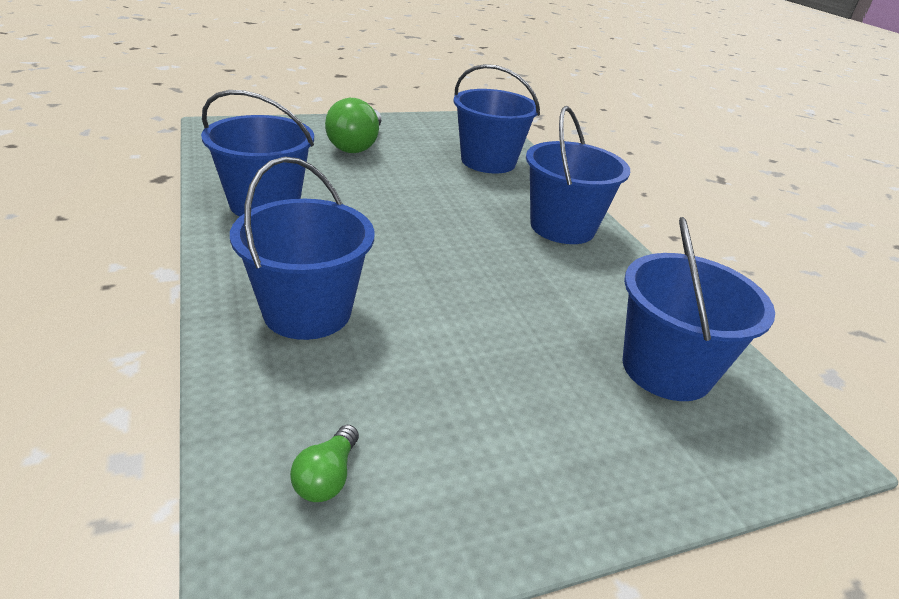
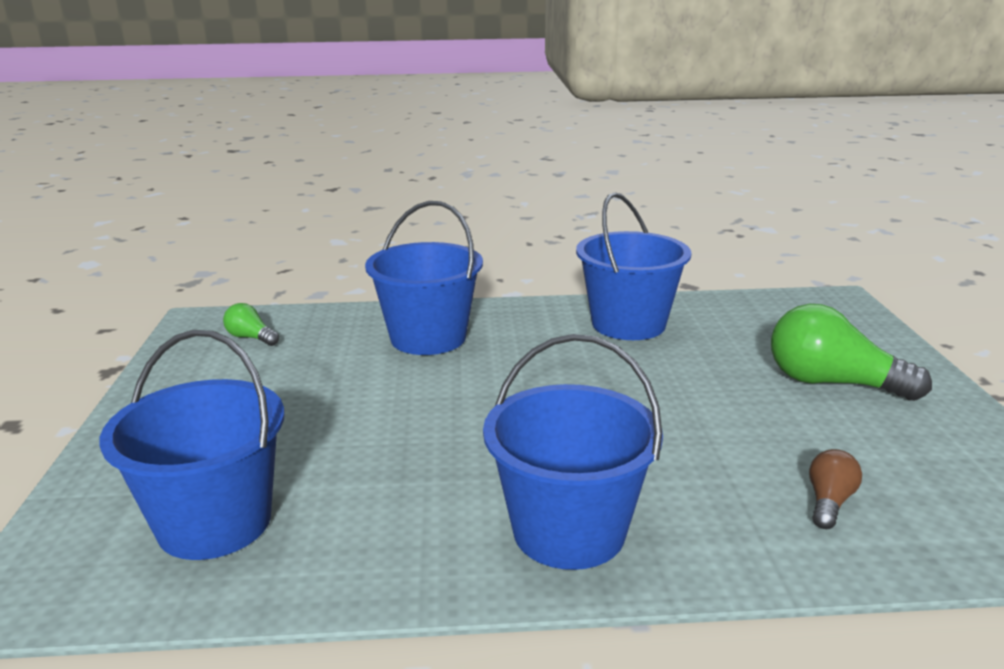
camera: 110 degrees right, 10 degrees down
(488, 161) = (829, 502): blue bucket -> brown light bulb

